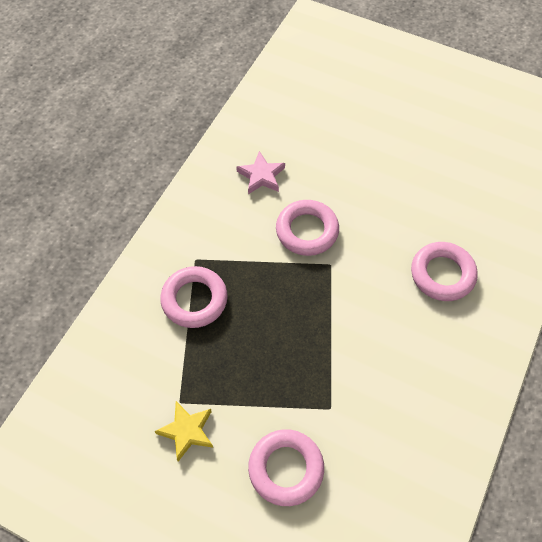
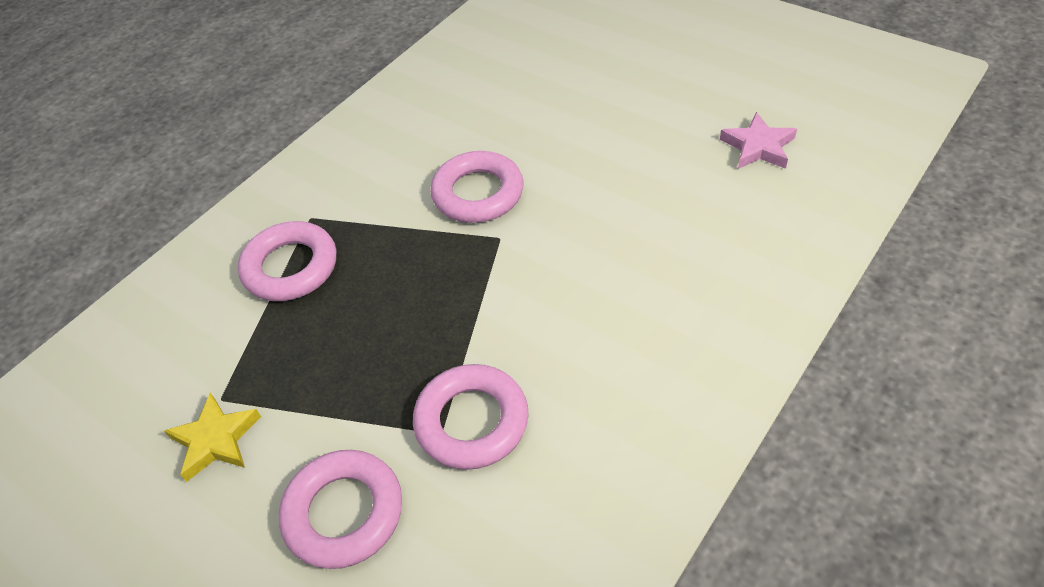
camera: 15 degrees right, 10 degrees down
(261, 176) = (435, 124): pink star -> pink star (758, 147)
(442, 274) = (666, 263): pink ring -> pink ring (472, 421)

